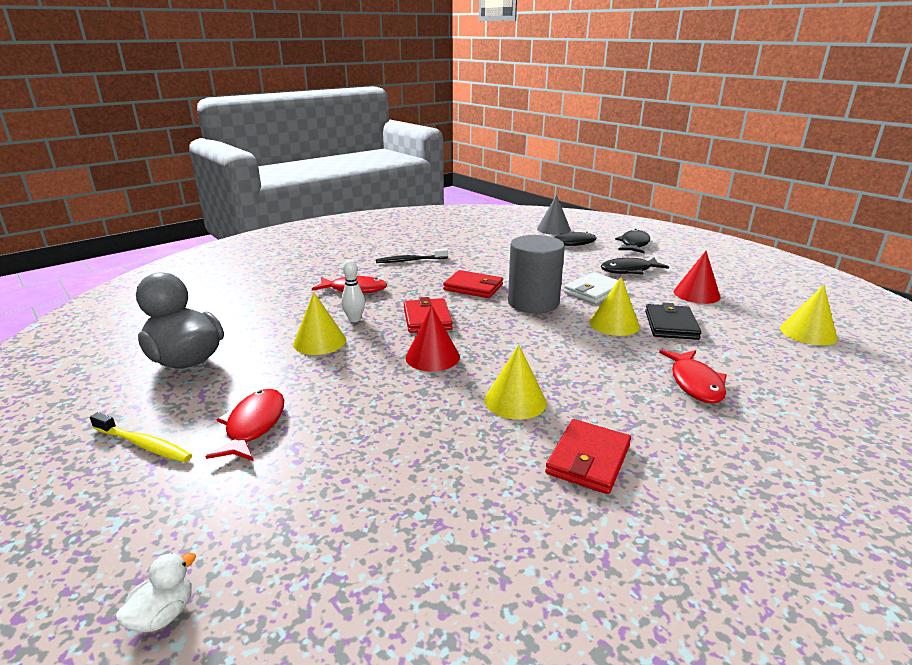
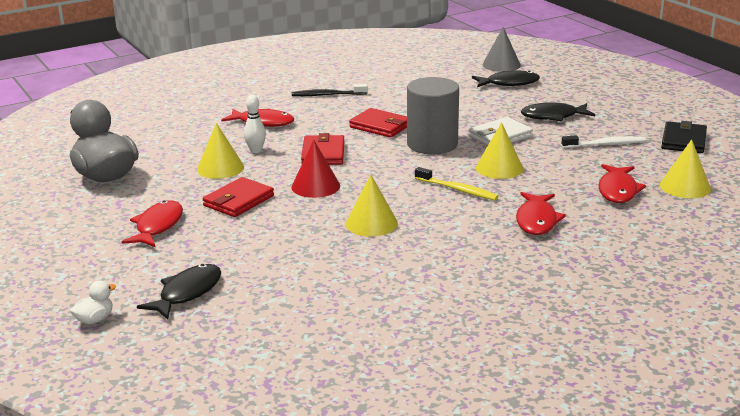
camera: 10 degrees right, 0 degrees up
(144, 444) = (76, 233): yellow toothbrush -> yellow toothbrush (457, 190)
(588, 459) = (408, 265): red wallet -> red wallet (238, 201)
(634, 244) = (581, 87): black fish -> black fish (187, 293)
(671, 325) = (554, 172): black wallet -> black wallet (683, 141)
(696, 294) = (605, 144): red cone -> white toothbrush
(748, 341) = (618, 190): none -> red fish

